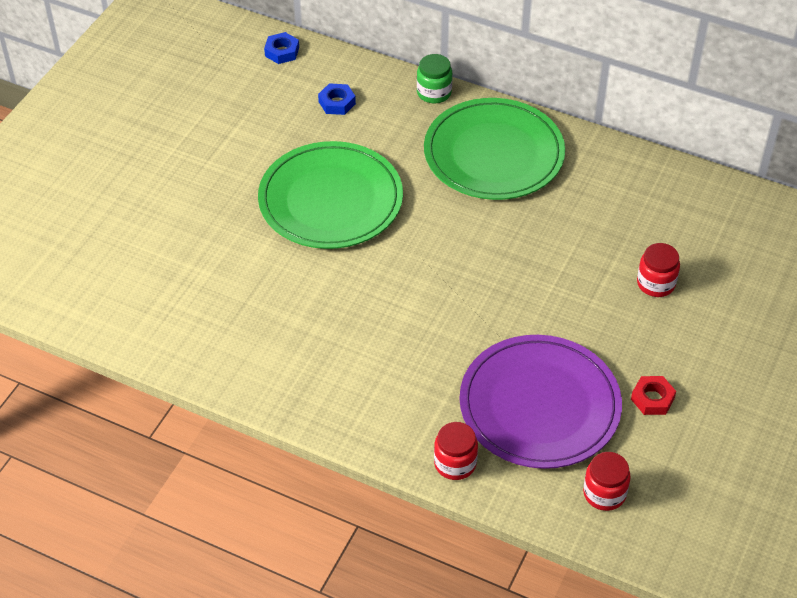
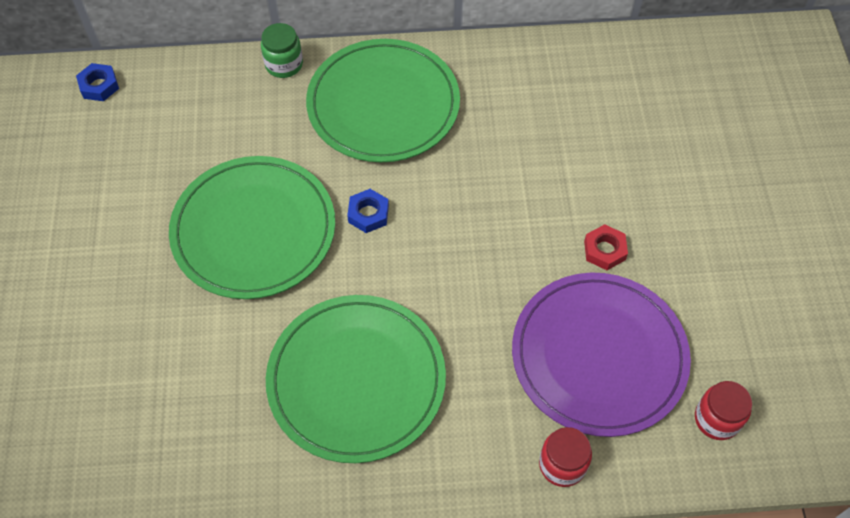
camera: 30 degrees left, 10 degrees up
(337, 103) = (192, 118): blue nut -> blue nut (368, 214)
(338, 334) = (356, 380): none -> green plate
(652, 399) = (692, 294): red nut -> red nut (604, 250)
(656, 283) = (617, 171): red jar -> none

